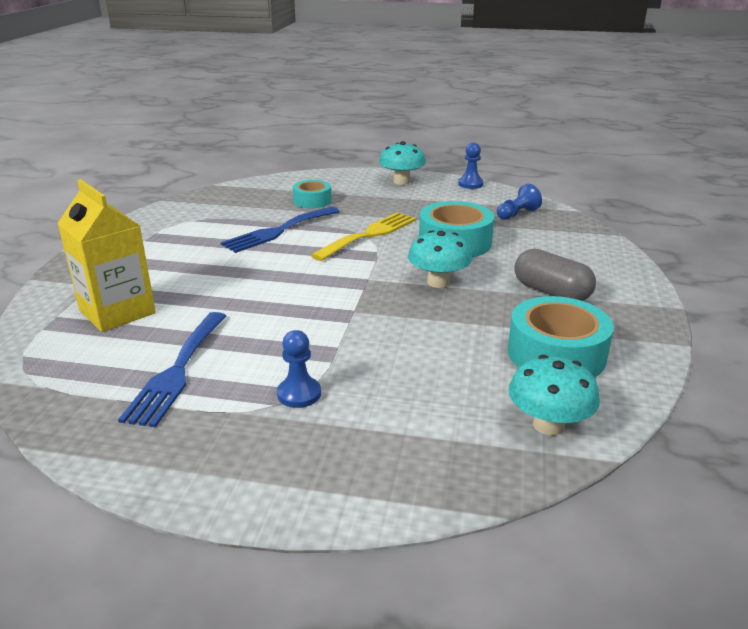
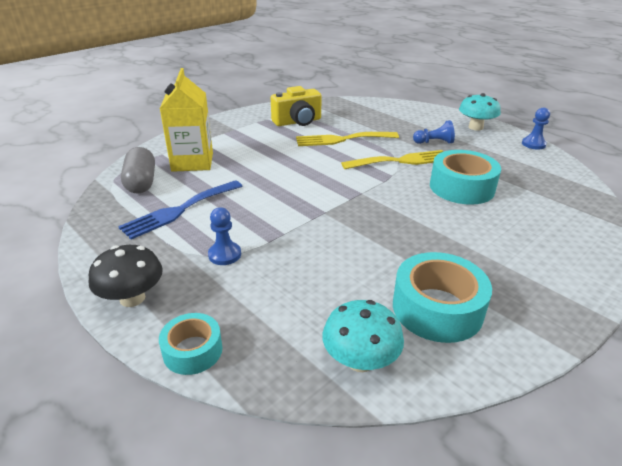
camera: 35 degrees right, 5 degrees up
(199, 226) = (298, 122): none -> yellow camera
(249, 484) = (132, 298): none -> black mushroom
(278, 231) = (342, 139): blue fork -> yellow fork
(312, 201) = (390, 124): turquoise tape -> turquoise tape (192, 351)
(438, 282) = (410, 214): turquoise mushroom -> none
(517, 214) = (546, 181): blue pawn -> blue pawn (434, 142)
(551, 292) = (497, 256): grey capsule -> grey capsule (141, 182)

